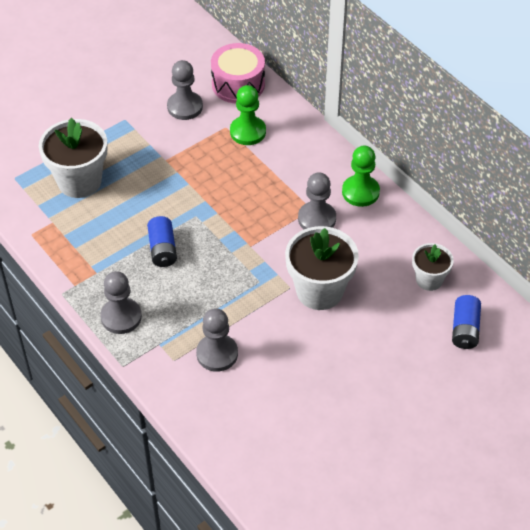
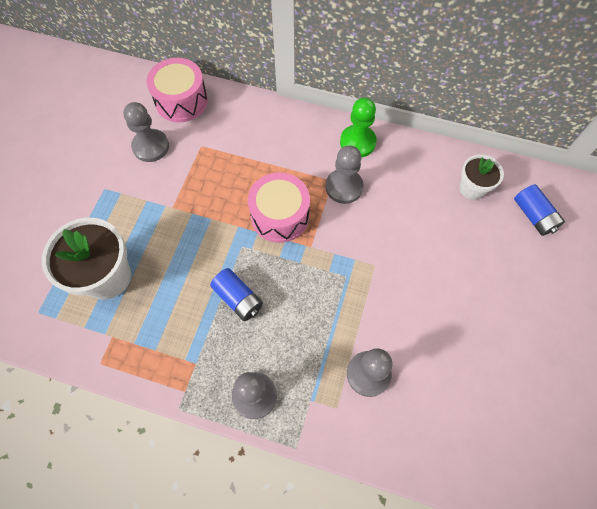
camera: 35 degrees left, 15 degrees up
(244, 211) = (280, 216): none -> pink drum
(248, 132) = (224, 140): green pawn -> none
(319, 291) = (400, 253): white flower pot -> none

